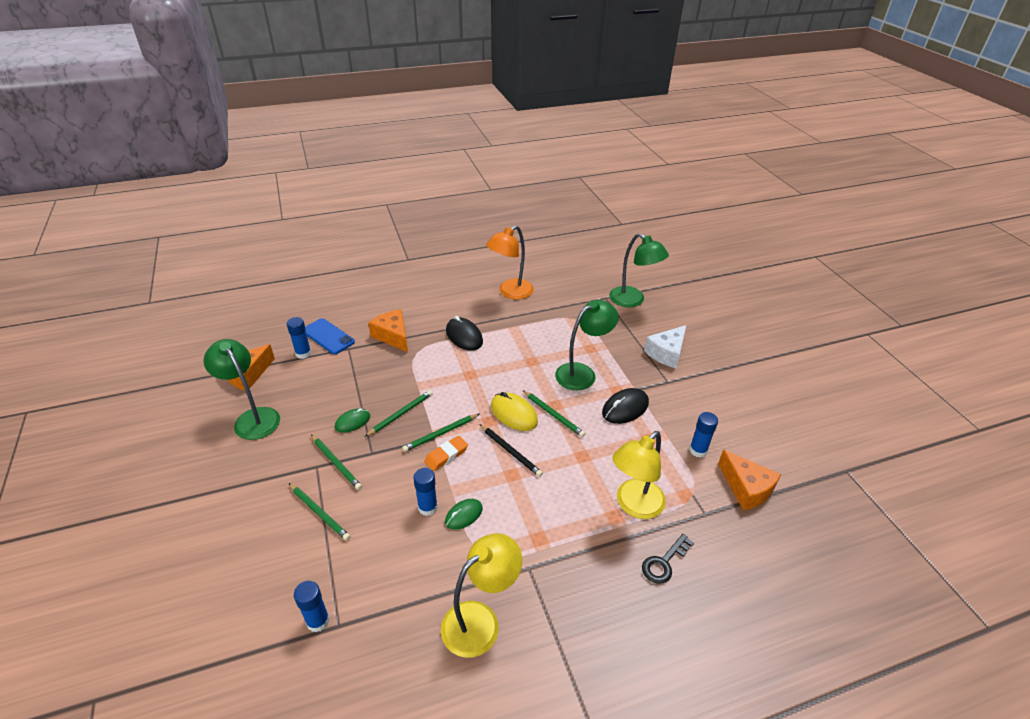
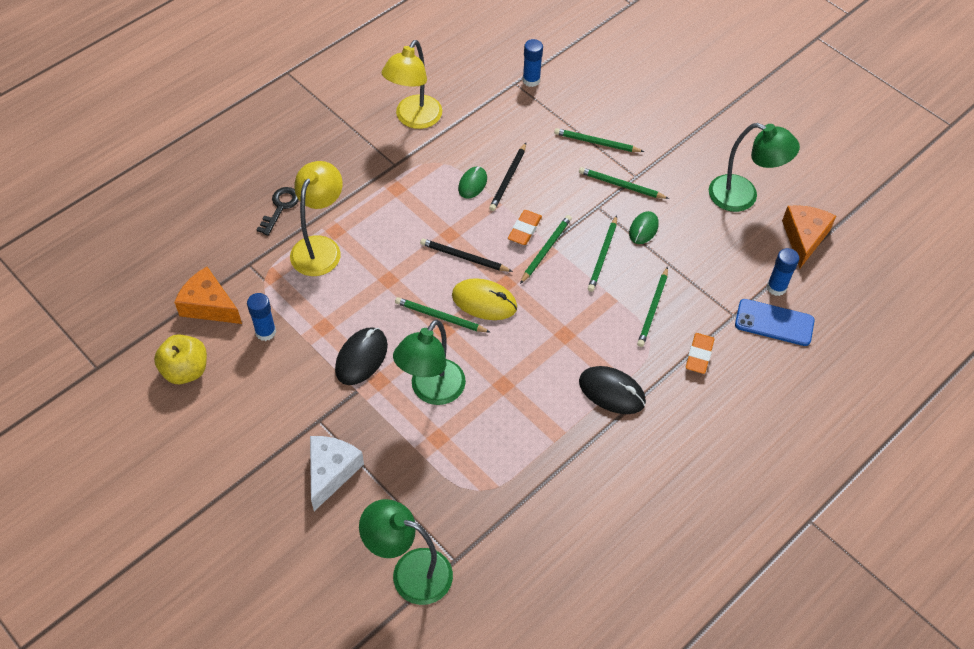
camera: 155 degrees right, 15 degrees up
(393, 336) = (699, 355): orange cheese -> orange eraser
(397, 369) = (653, 309): none -> green pencil
(428, 507) = (508, 179): blue glue stick -> black pencil
(510, 292) = (604, 508): orange lamp -> none
(768, 444) = (185, 370): none -> yellow apple

